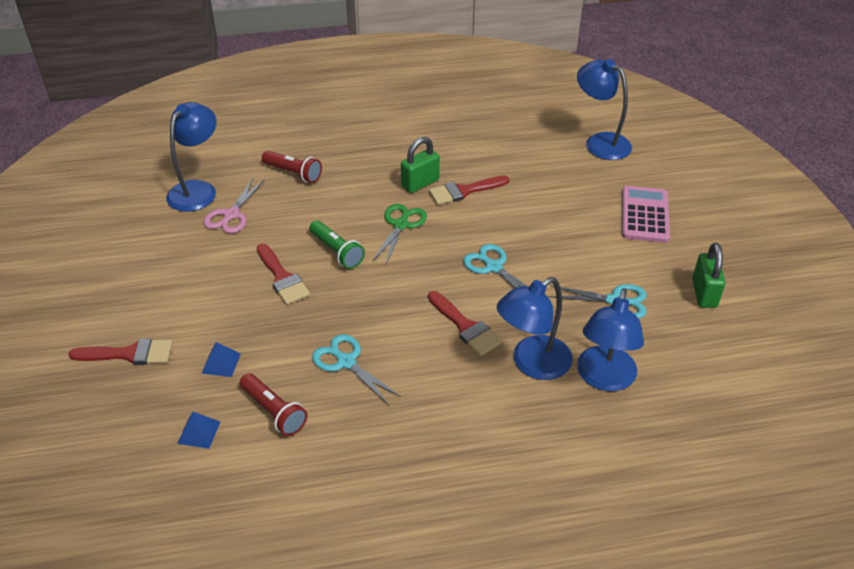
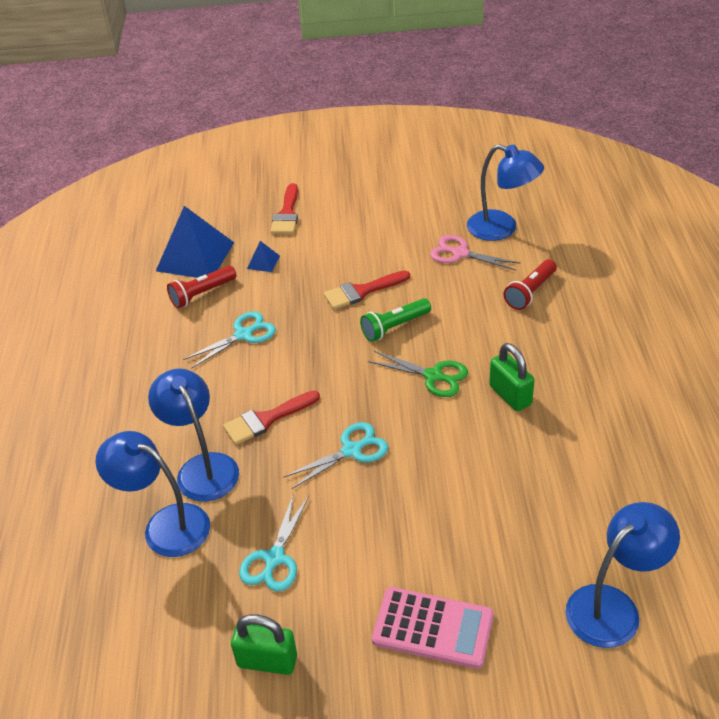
camera: 100 degrees right, 0 degrees up
(199, 432) = (195, 256): blue pyramid -> blue pyramid, size x2.31
(464, 191) = (493, 435): red brush -> none

